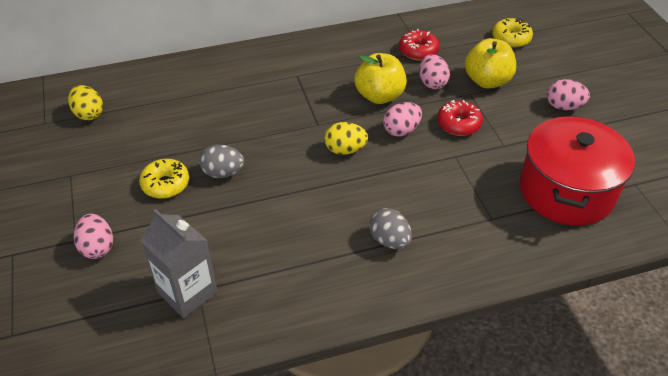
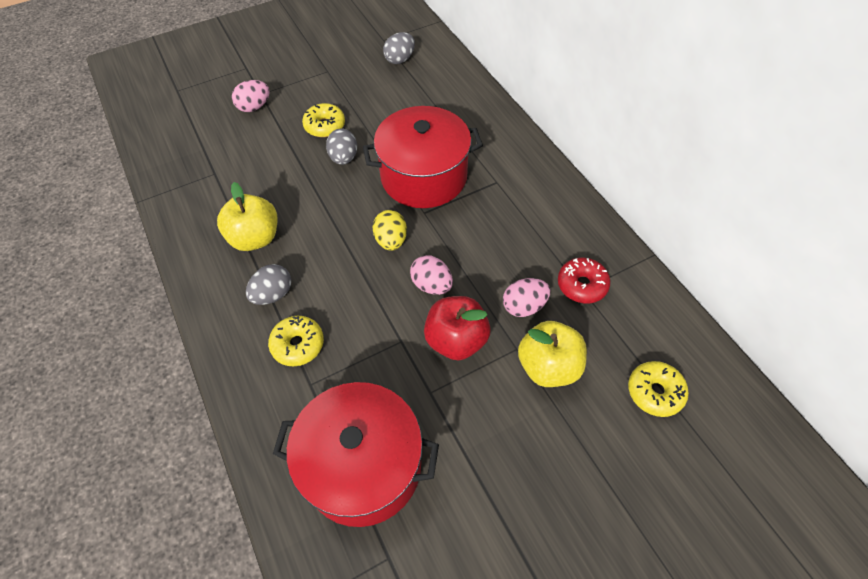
camera: 80 degrees right, 10 degrees up
(89, 114) = (400, 59): yellow egg -> grey egg
(187, 292) = (212, 168): grey carton -> none
(273, 119) = (424, 176): none -> red pot
(379, 96) = (484, 257): yellow apple -> yellow apple (255, 238)
(450, 224) = (298, 345): none -> yellow donut
(458, 124) = (456, 340): red donut -> red apple
(563, 106) = (523, 465): pink egg -> none

